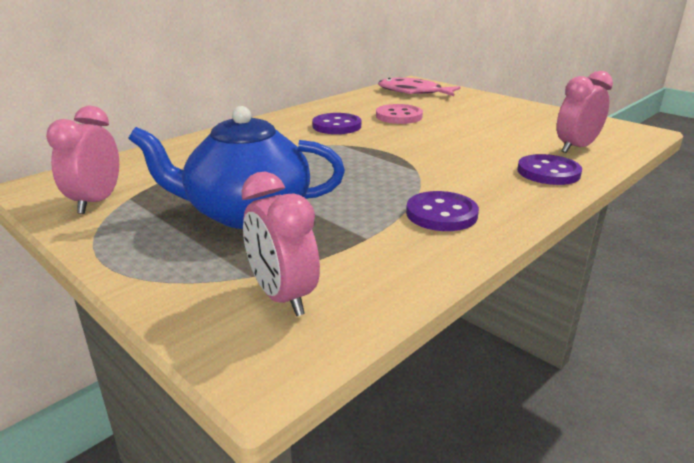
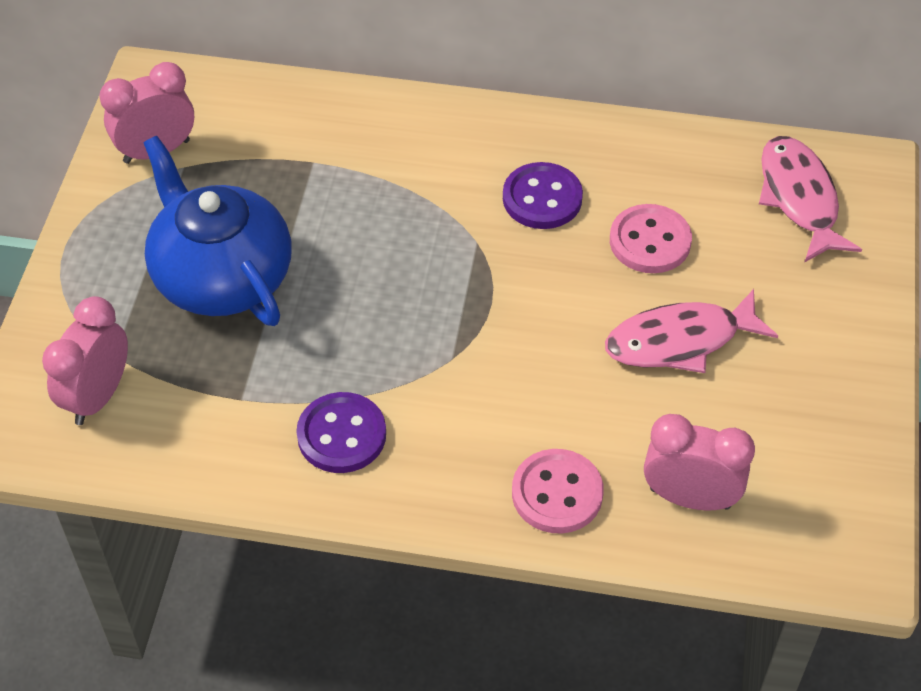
camera: 55 degrees right, 25 degrees up
(469, 126) = (680, 341): none -> pink fish
(548, 172) = (557, 493): purple button -> pink button

